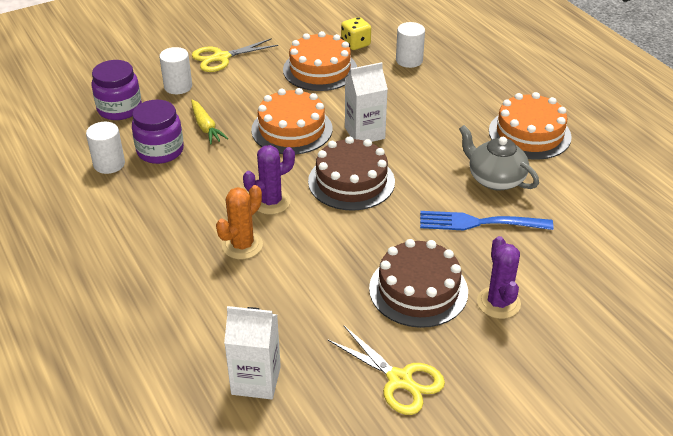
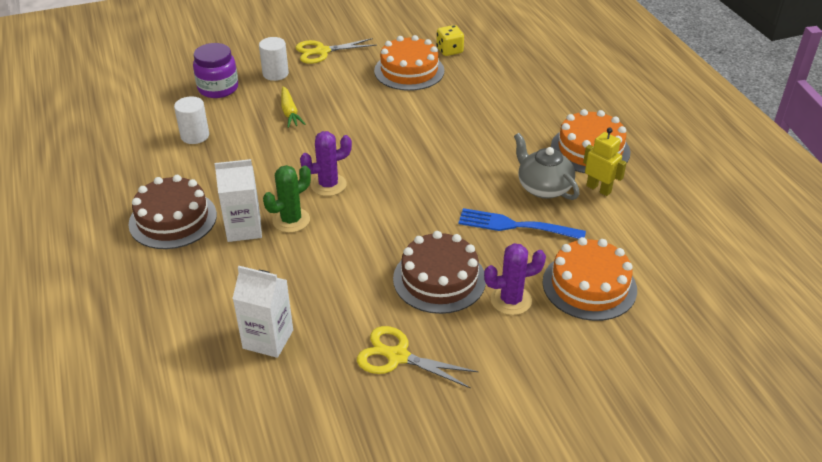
camera: 10 degrees right, 0 degrees up
(160, 151) = (243, 129): purple jar -> none
(242, 245) = (291, 220): orange cactus -> green cactus
(292, 129) = (367, 122): orange cake -> orange cake (589, 285)
(351, 181) = (407, 175): brown cake -> brown cake (173, 219)
(364, 133) = (433, 132): white carton -> white carton (244, 229)
(400, 380) = (397, 356): yellow scissors -> yellow scissors turned 150 degrees clockwise
(409, 60) = (495, 70): white cylinder -> none
(498, 303) = (511, 300): purple cactus -> purple cactus turned 75 degrees clockwise
(550, 174) = (599, 189): none -> yellow robot

